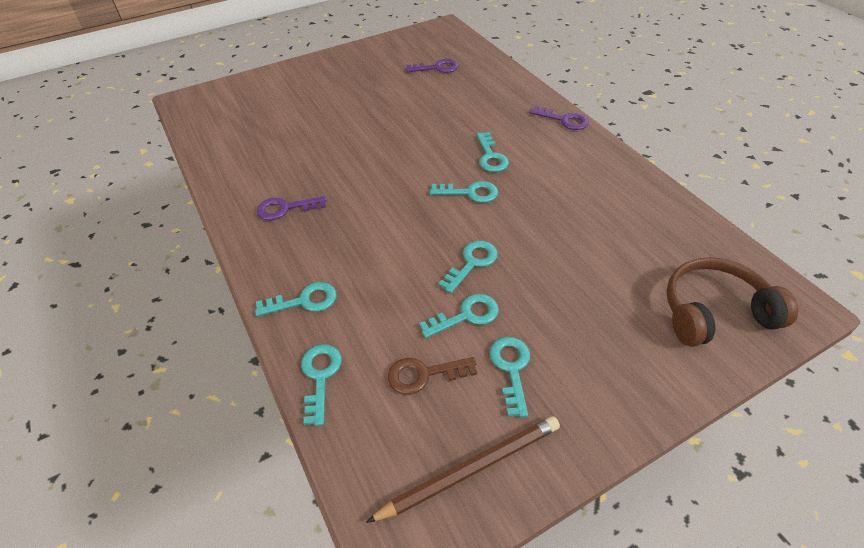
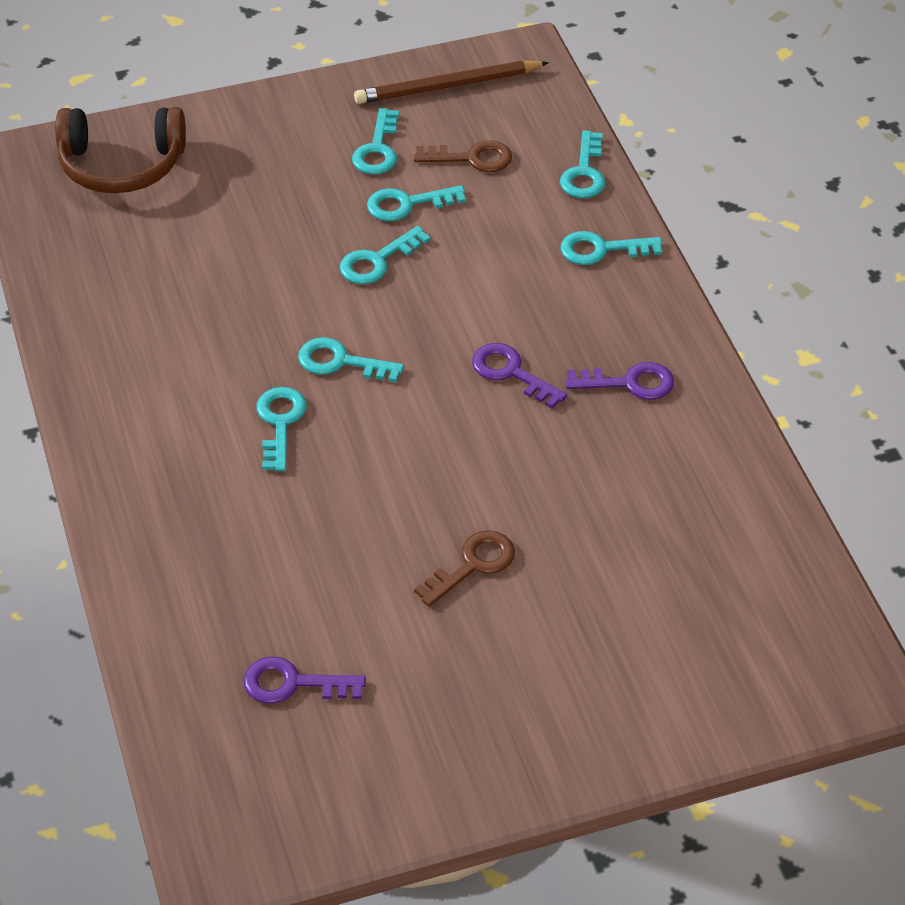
camera: 170 degrees left, 0 degrees up
(367, 114) = (473, 565): none -> brown key
(564, 120) = (111, 480): purple key -> purple key (511, 373)

